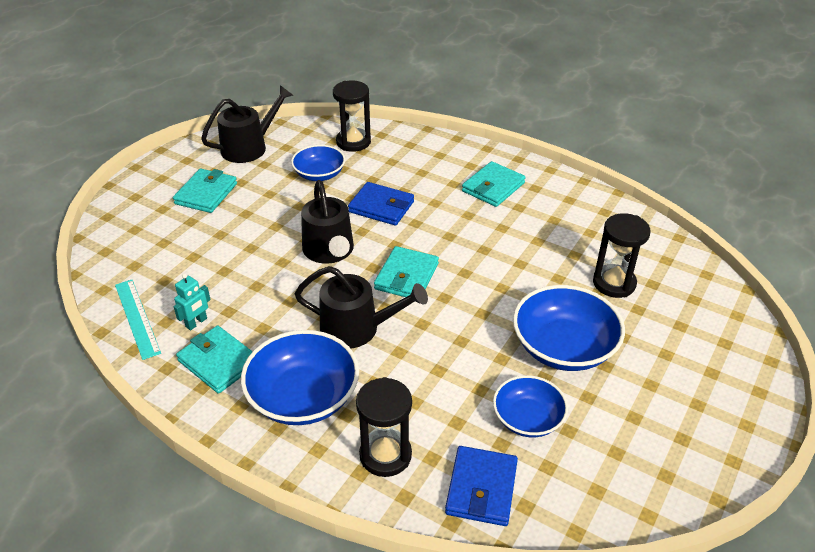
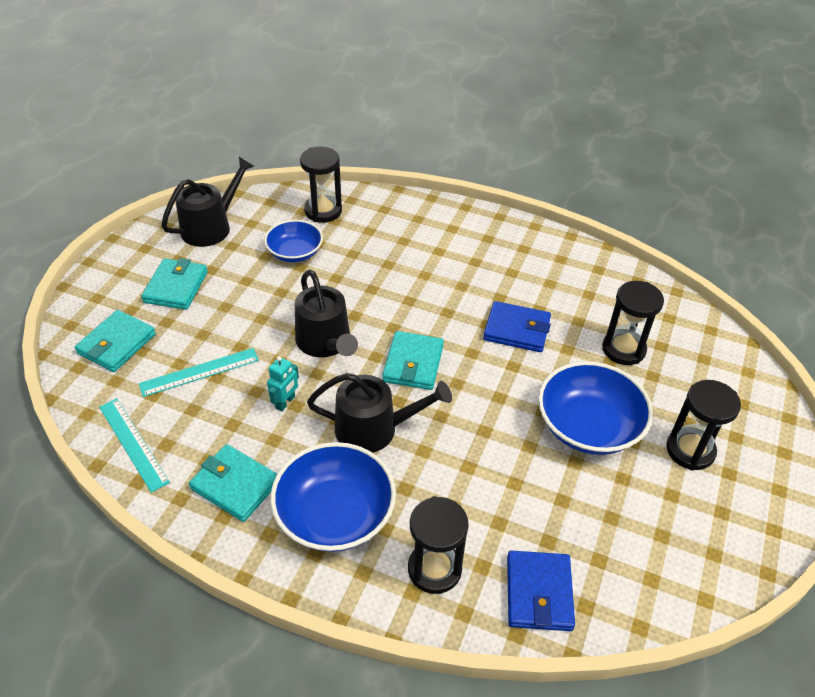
camera: 10 degrees left, 5 degrees up
(196, 323) = (200, 442): turquoise robot -> turquoise robot (285, 402)
(210, 265) = (199, 372): none -> turquoise ruler
(381, 207) = (369, 285): blue wallet -> blue wallet (517, 329)
(493, 187) = (481, 252): turquoise wallet -> turquoise wallet (117, 344)
(527, 419) = (569, 510): blue bowl -> none
(661, 379) = (690, 450): none -> black hourglass

